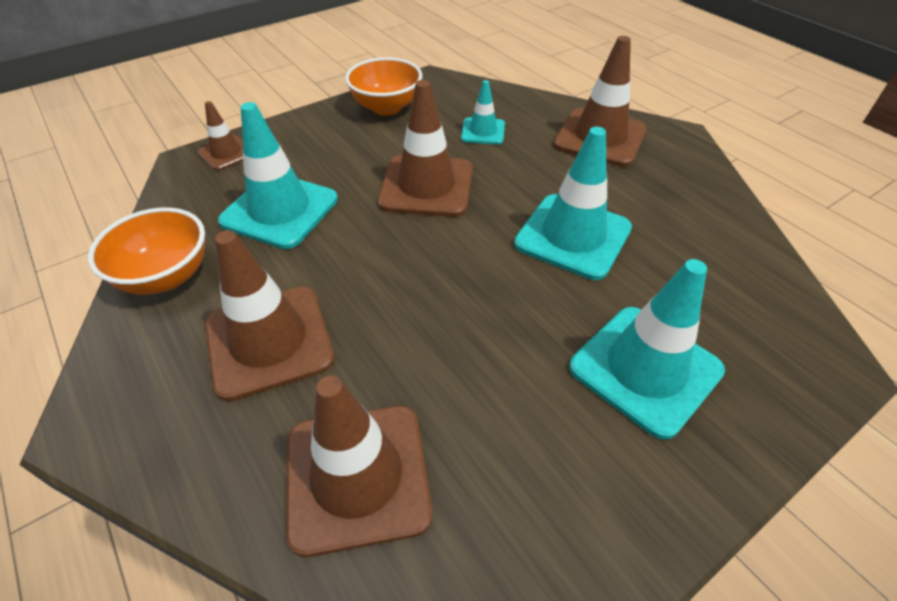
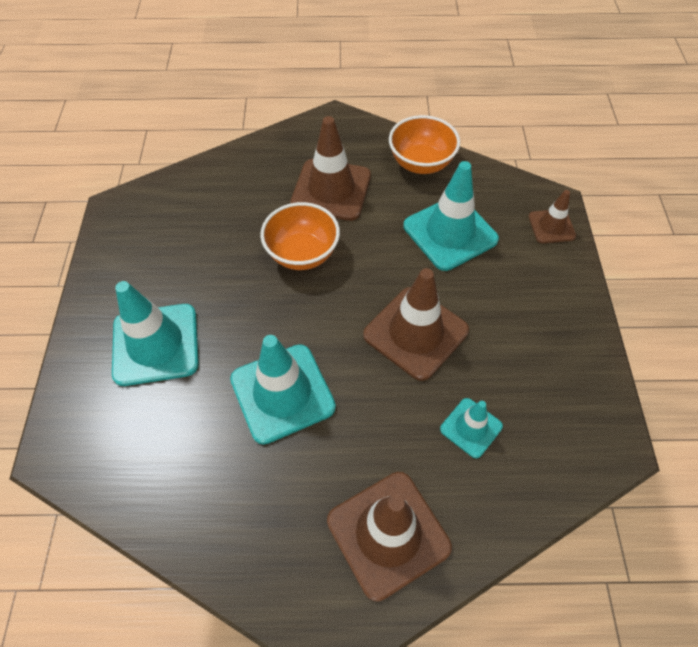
camera: 125 degrees right, 10 degrees up
(357, 476) = (223, 193): brown traffic cone -> none
(386, 107) = (568, 369): orange bowl -> orange bowl (302, 254)

